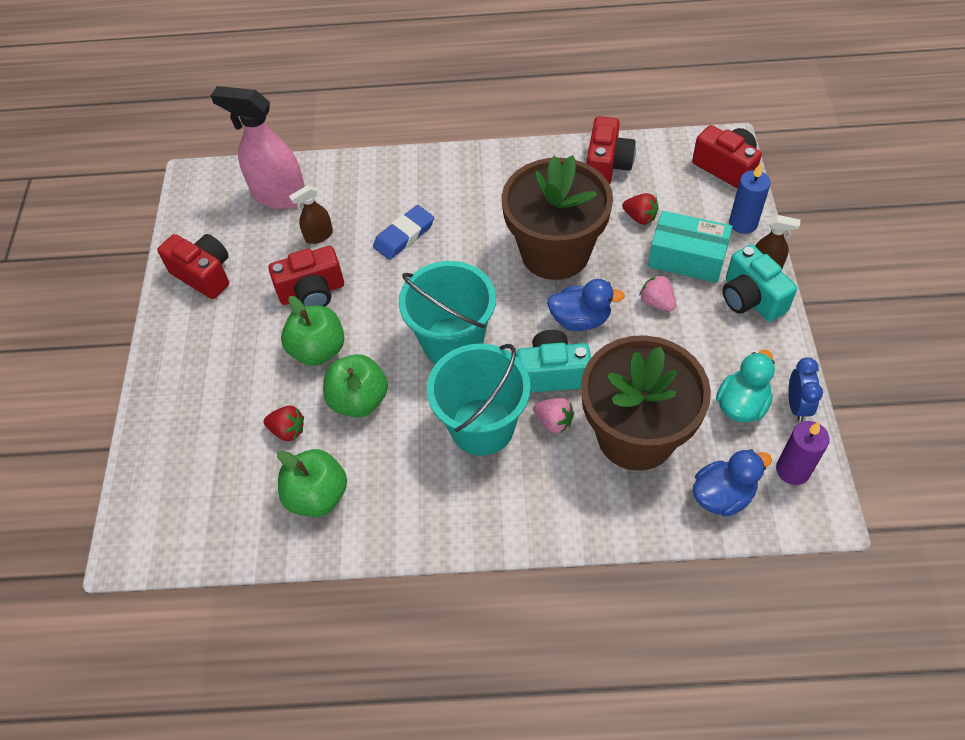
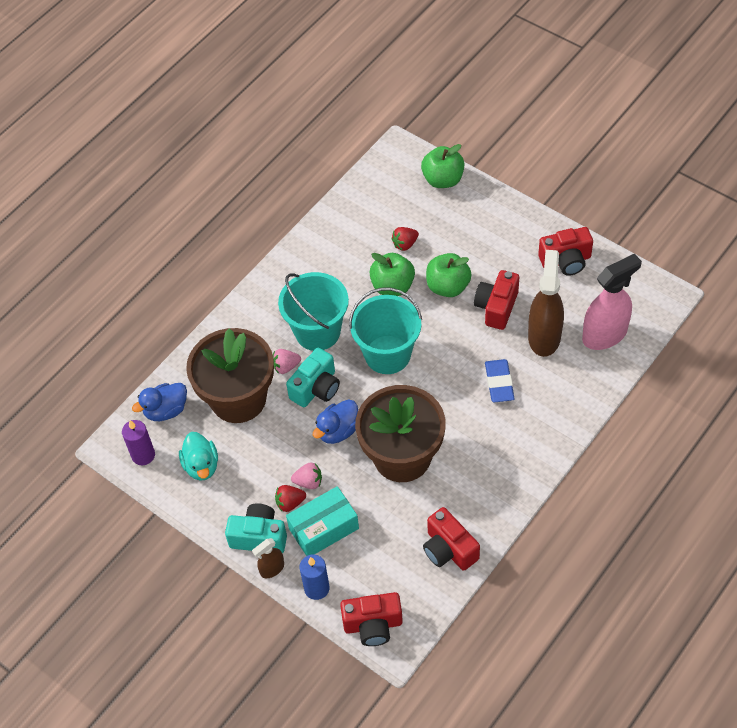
camera: 130 degrees right, 0 degrees up
(317, 496) = (351, 236): green apple -> green apple (443, 179)
(318, 236) = (544, 336): brown spray bottle -> brown spray bottle, size x2.02
(640, 217) = (383, 530): red strawberry -> red strawberry (290, 503)
(722, 495) = (166, 410): blue duck -> blue duck turned 45 degrees clockwise
(797, 406) = (172, 493): blue clock -> none

